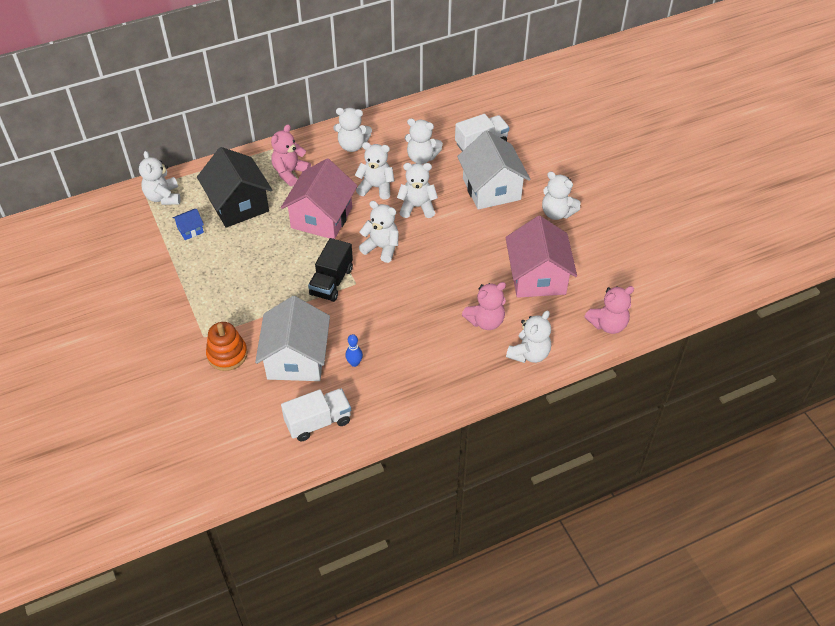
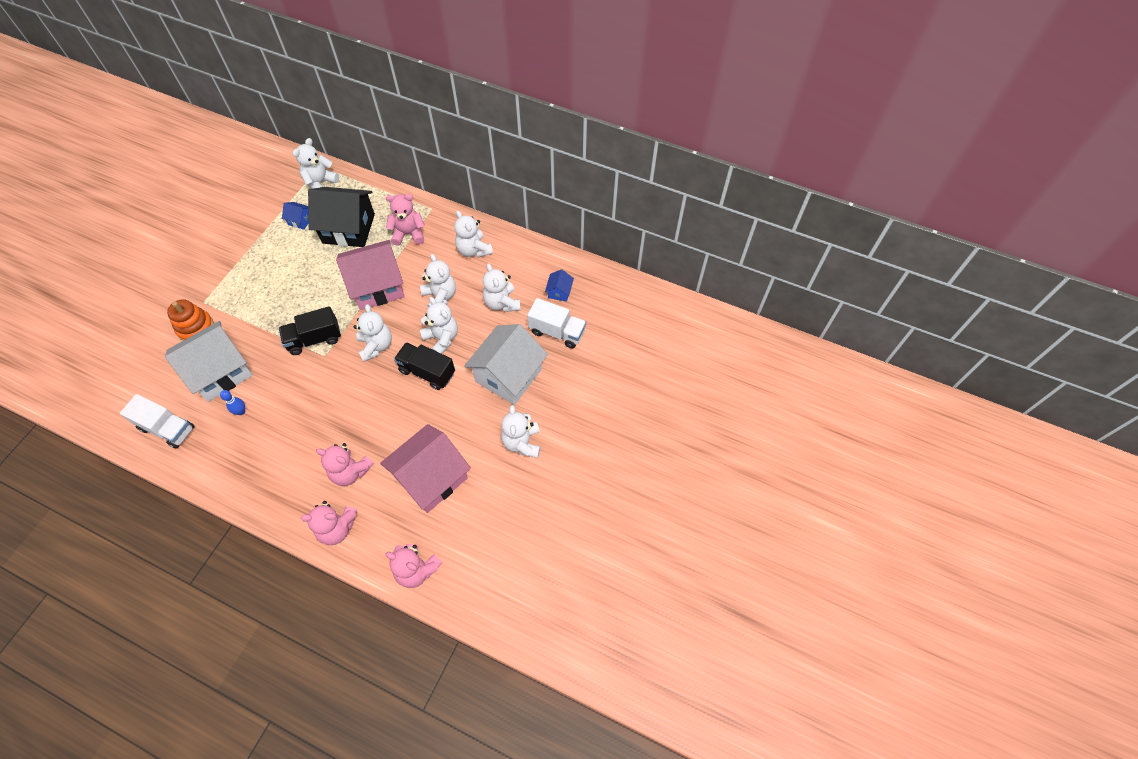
camera: 50 degrees right, 10 degrees up
(238, 204) = (349, 228): black house -> black house turned 75 degrees clockwise
(440, 231) = (427, 372): none -> black truck
(447, 123) = (559, 292): none -> blue house
(529, 354) = (337, 528): white teddy bear -> pink teddy bear

